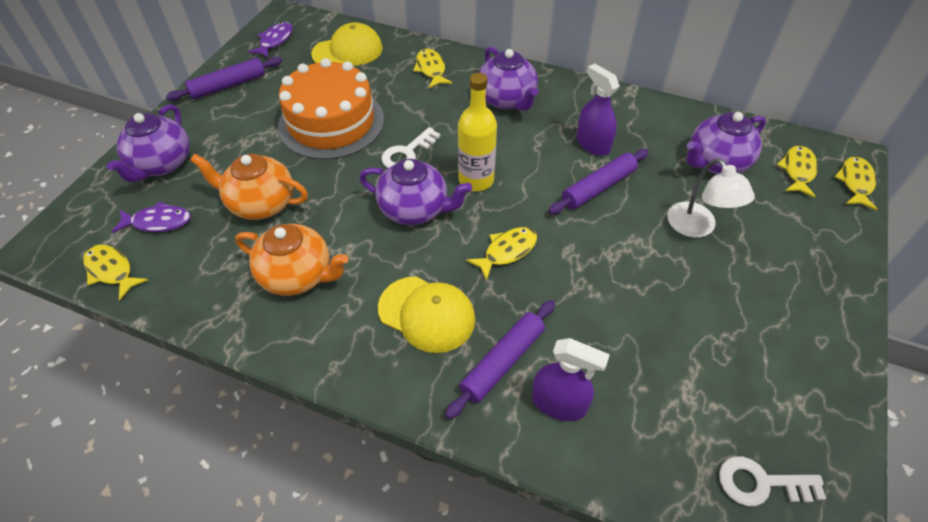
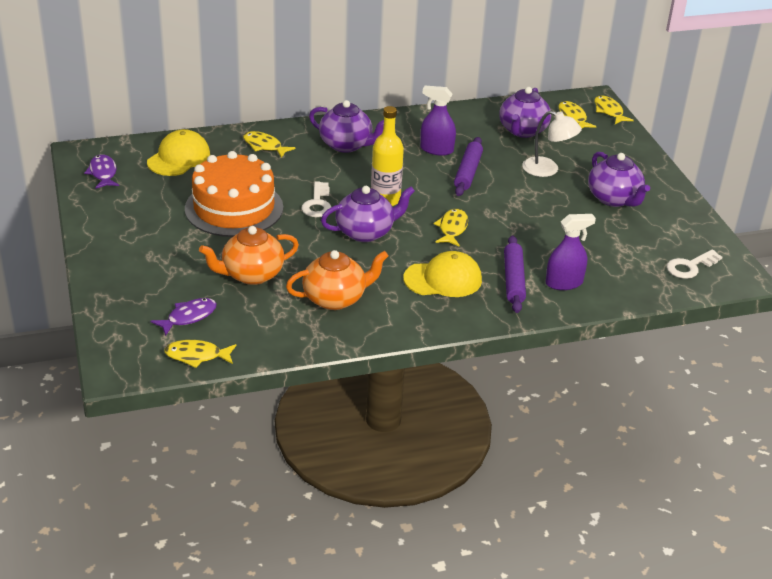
camera: 40 degrees left, 15 degrees down
(161, 164) = (135, 286): purple teapot -> purple teapot (614, 199)
(228, 86) = (110, 217): purple rolling pin -> none

